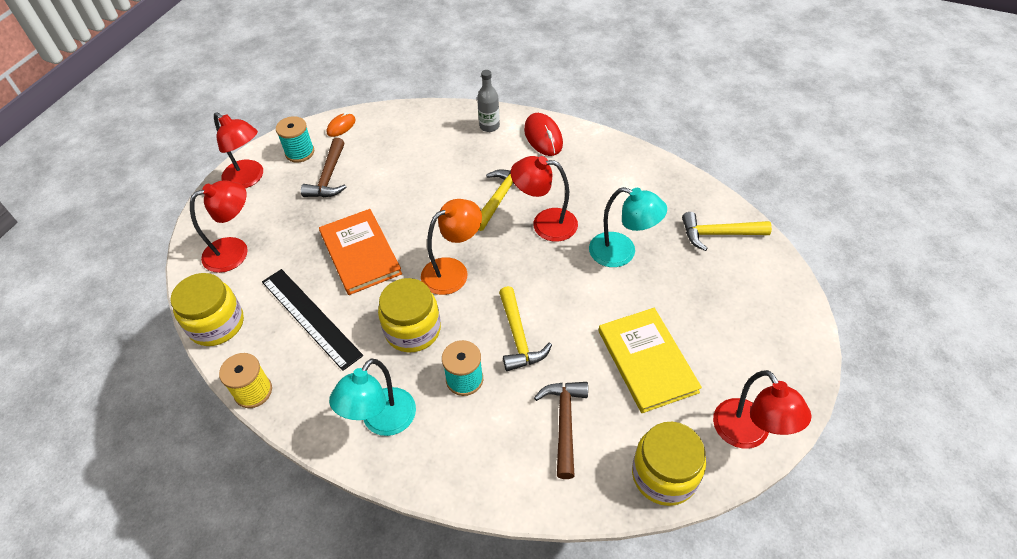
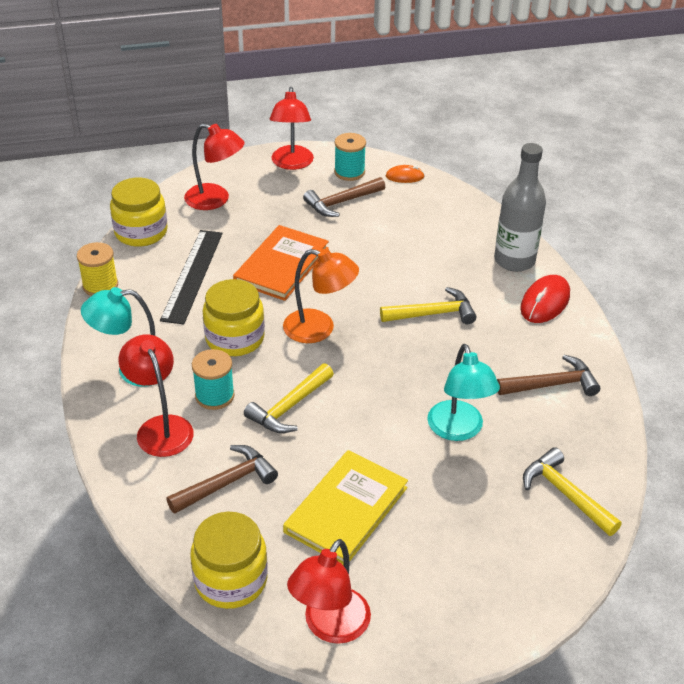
camera: 50 degrees right, 10 degrees down
(489, 126) = (514, 260): grey bottle -> grey bottle, size x1.71
(545, 224) = (436, 359): red lamp -> red lamp (160, 427)
(620, 181) = (552, 384): none -> brown hammer

